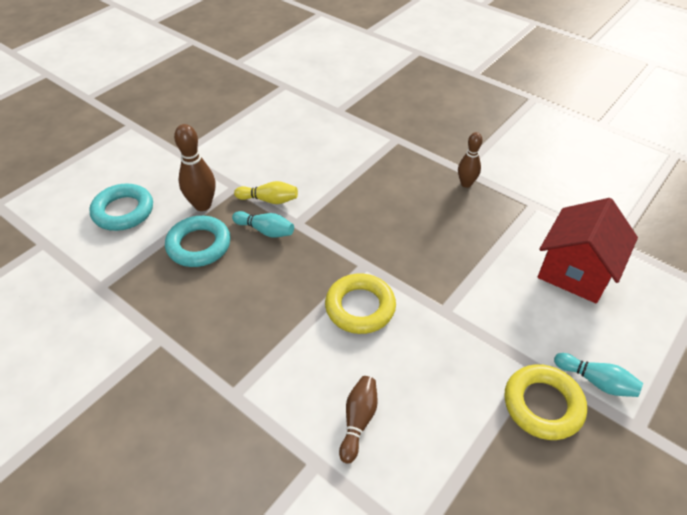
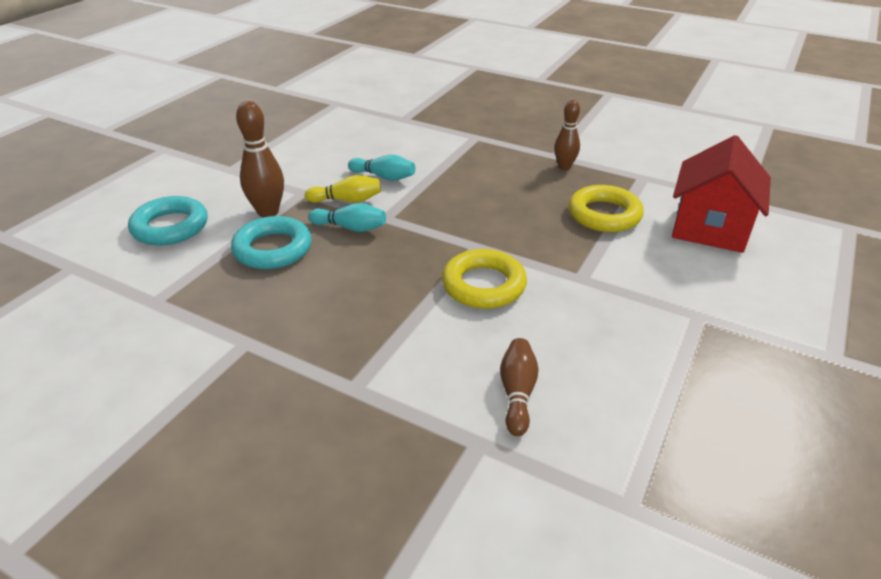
camera: 10 degrees left, 10 degrees down
(543, 405) = (724, 350): yellow ring -> yellow ring (604, 215)
(596, 381) = (773, 321): turquoise bowling pin -> turquoise bowling pin (384, 177)

